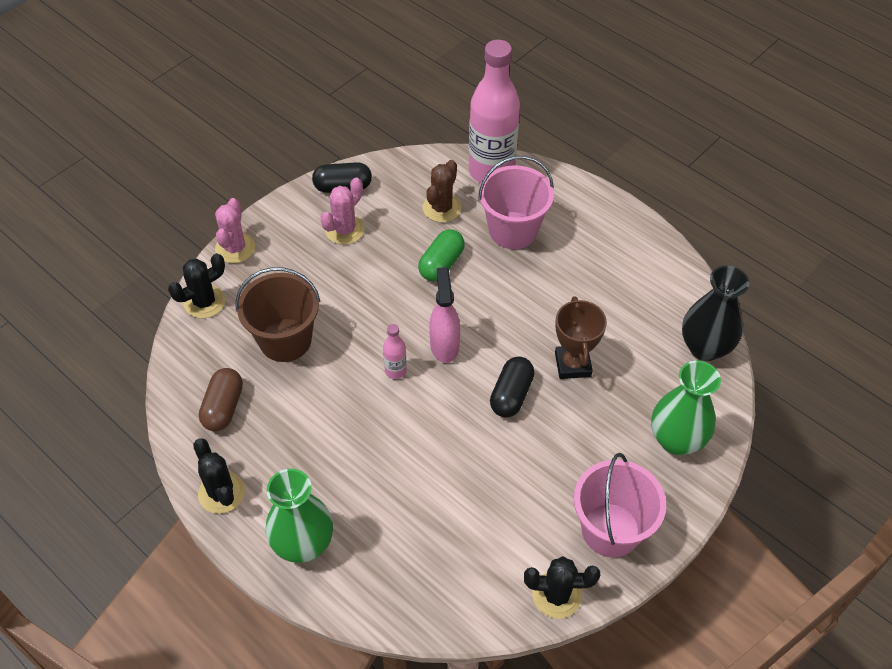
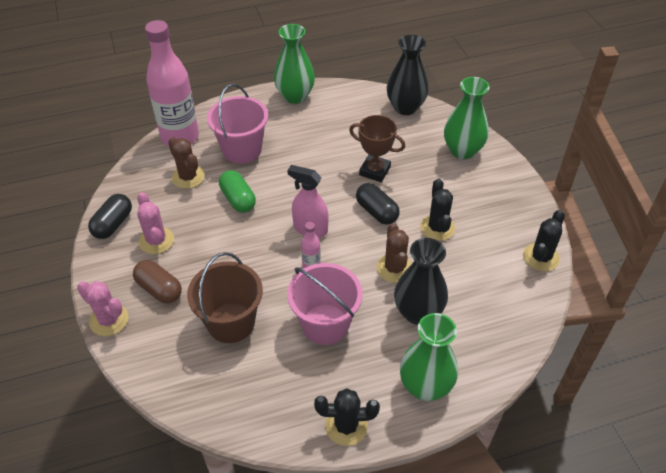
camera: 60 degrees left, 5 degrees down
(204, 302) = (146, 364): black cactus -> black cactus (437, 228)
(223, 407) = (265, 392): brown capsule -> brown capsule (159, 289)
(394, 497) = (418, 312): none -> black vase
(441, 448) = (394, 268): none -> brown cactus
(610, 530) = (508, 210): pink bucket -> pink bucket (325, 324)
(633, 233) = (295, 96): none -> green vase

